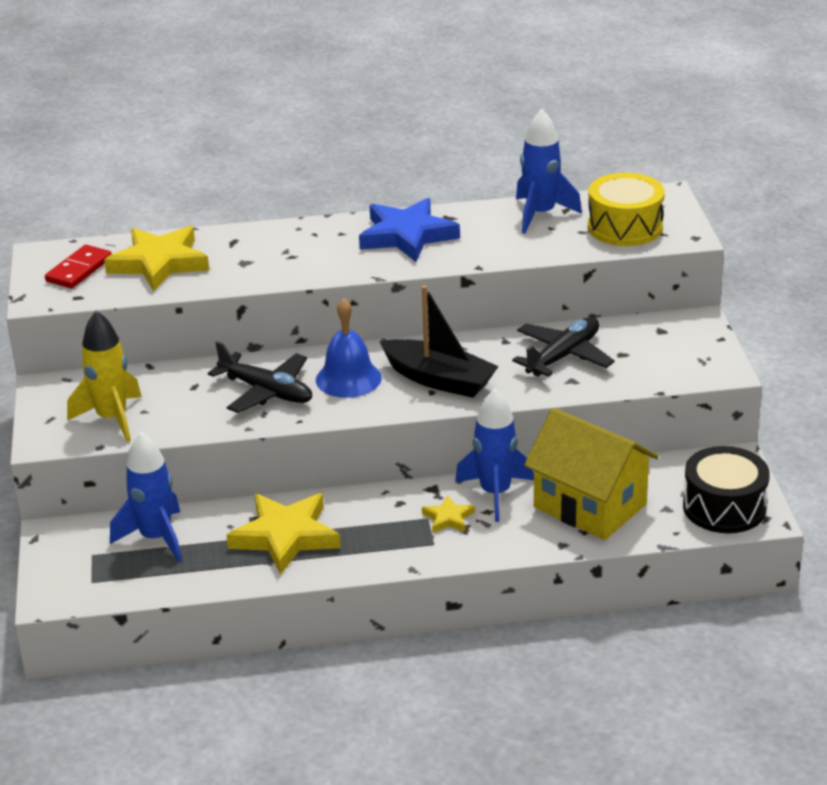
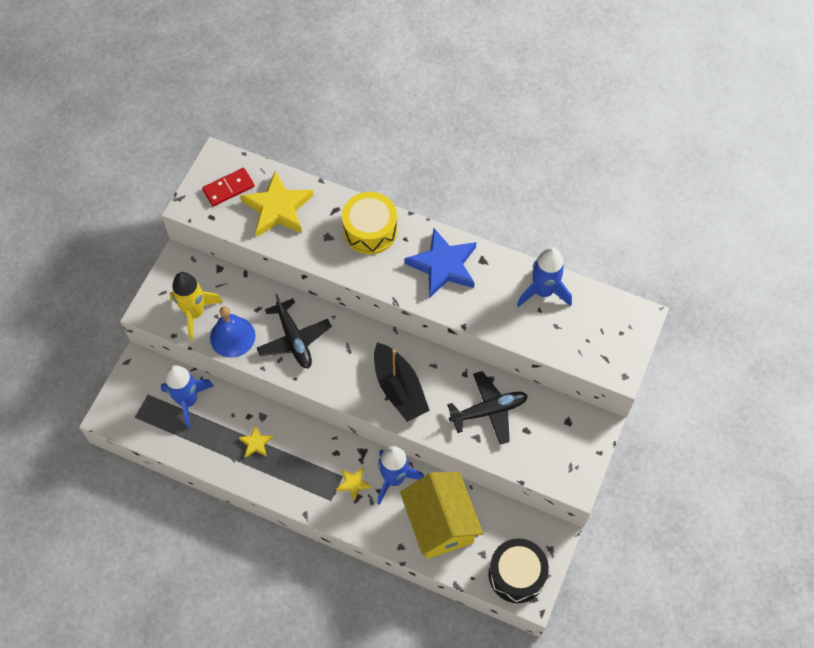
camera: 30 degrees right, 30 degrees up
(285, 536) = (256, 443): yellow star -> yellow star, size x0.48
(348, 378) = (348, 355): blue bell -> blue bell (232, 336)
(625, 227) = (587, 338): yellow drum -> yellow drum (370, 230)

